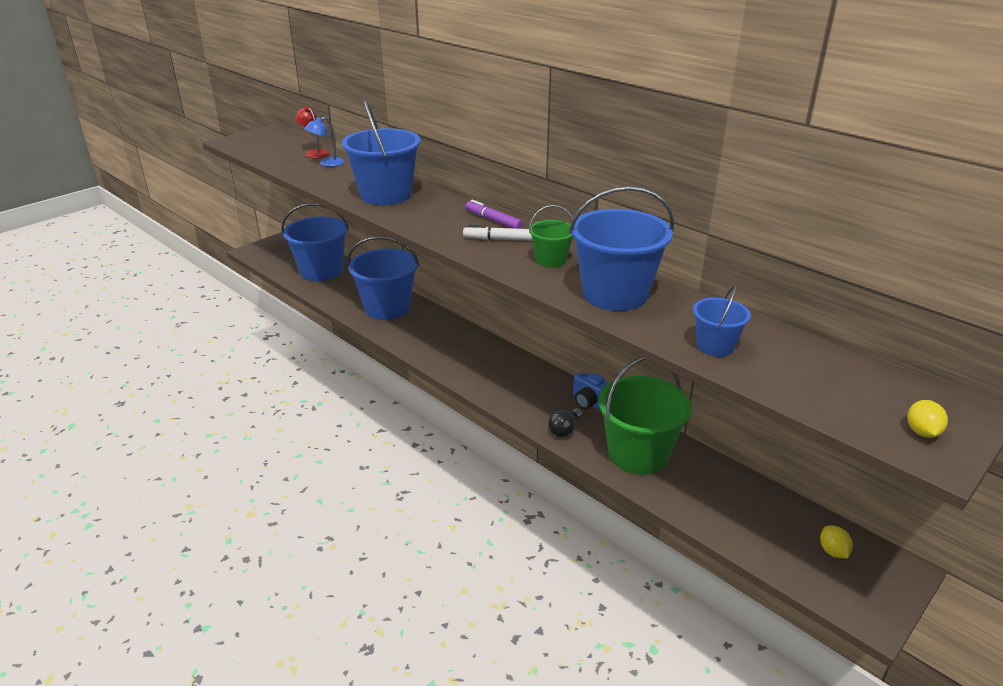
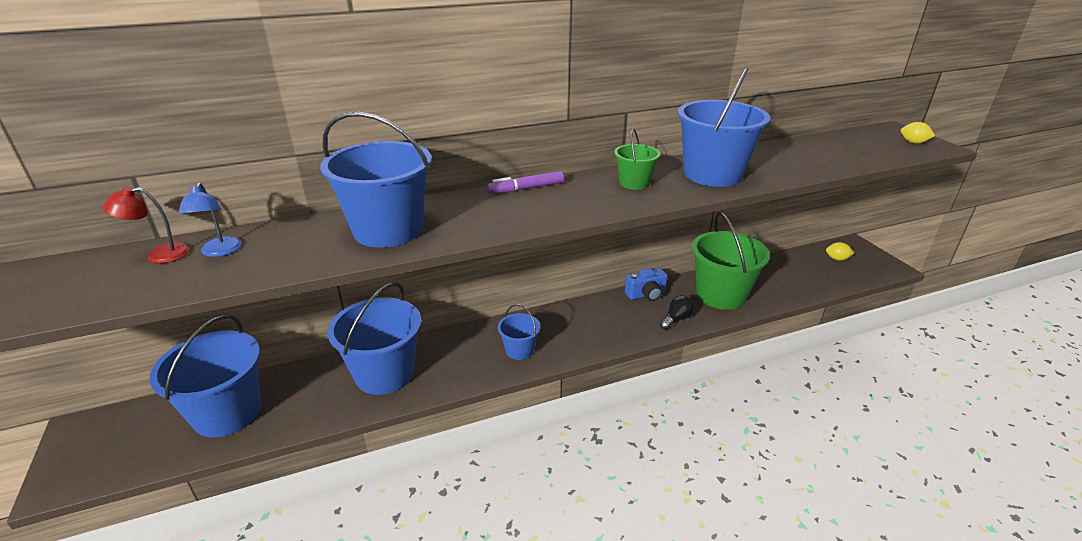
camera: 65 degrees left, 0 degrees up
(501, 239) = (572, 194): white marker -> none
(564, 430) = (676, 319): black light bulb -> black light bulb turned 105 degrees counterclockwise
(715, 346) = (806, 164): blue bucket -> blue bucket (519, 350)

